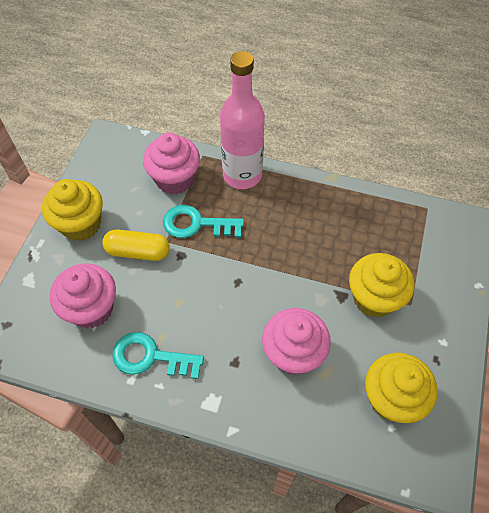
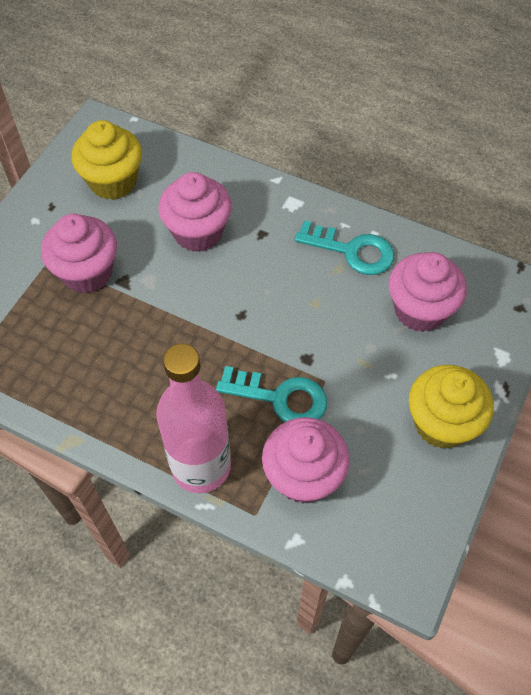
camera: 170 degrees left, 0 degrees up
(138, 252) = (362, 371): yellow capsule -> none
(374, 298) = (87, 272): yellow cupcake -> pink cupcake

